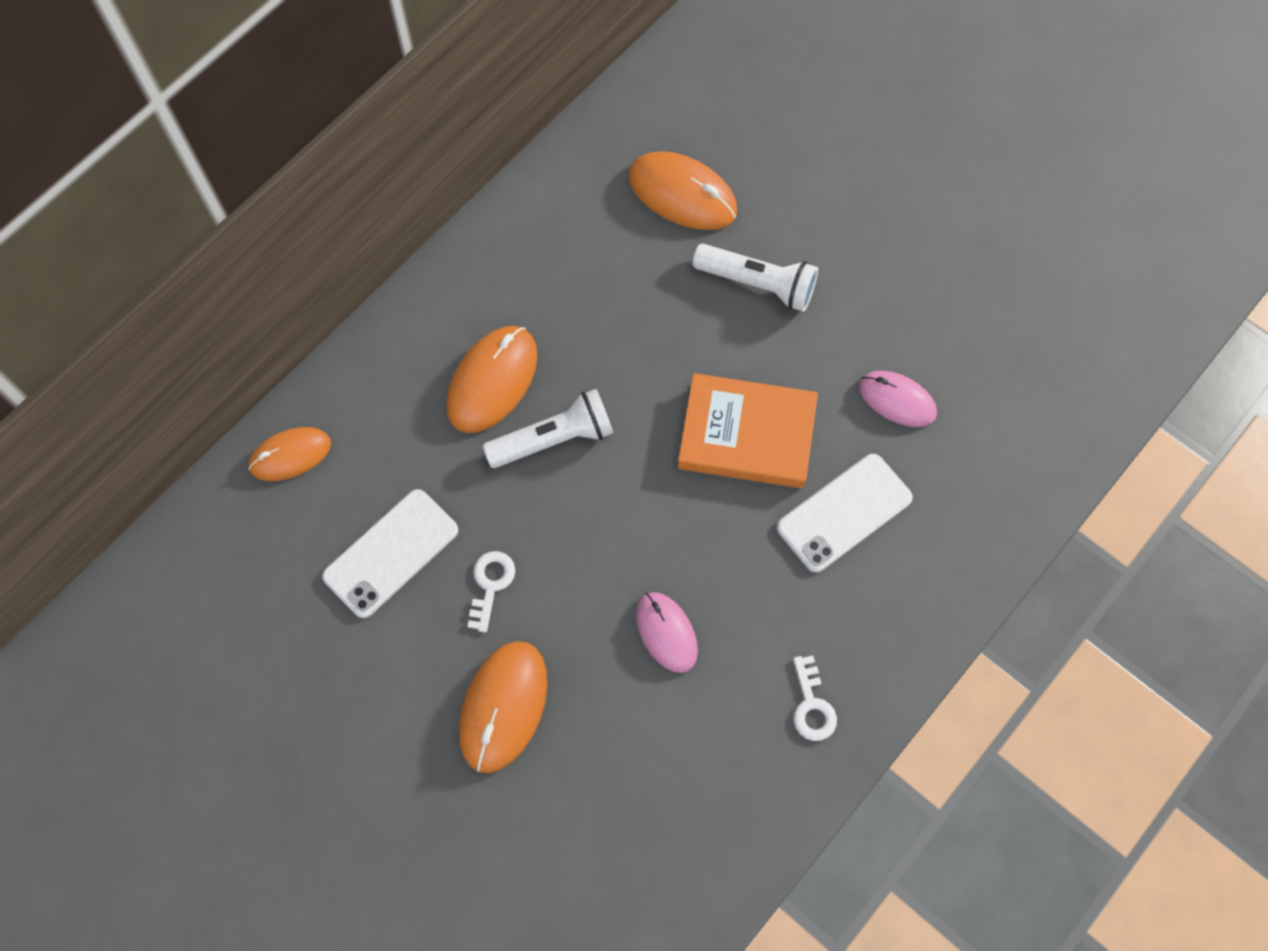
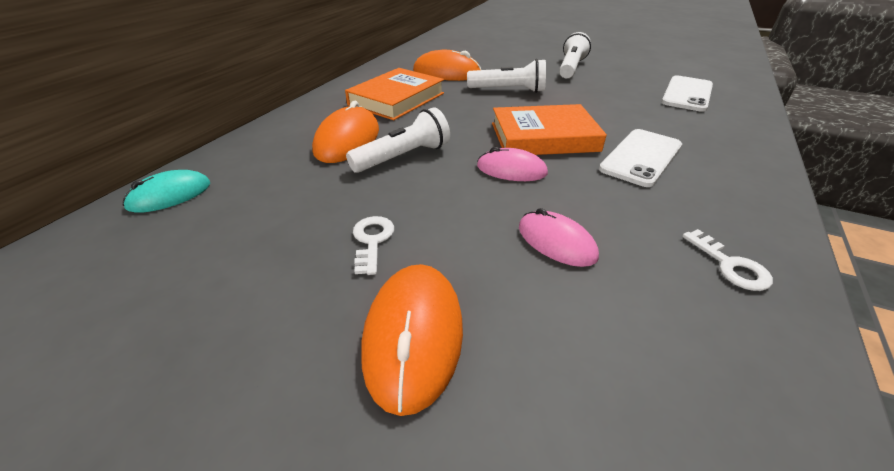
camera: 15 degrees left, 30 degrees down
(290, 455) = (170, 195): orange mouse -> turquoise mouse
(391, 553) = (266, 237): white phone -> white phone (687, 94)
(579, 274) = (396, 99): none -> orange book
(897, 400) = (627, 113): pink mouse -> pink mouse (511, 170)
(900, 221) = (571, 68): none -> white flashlight

